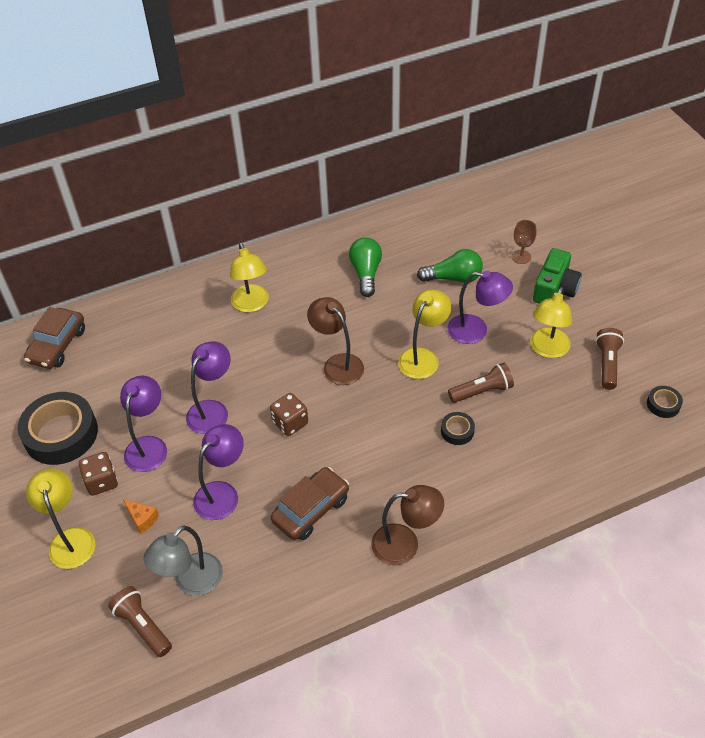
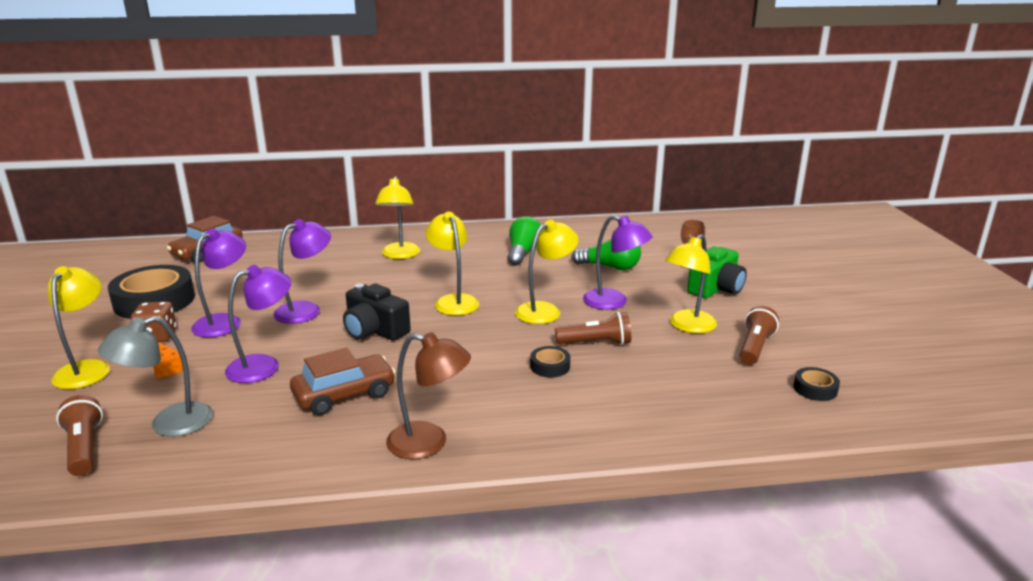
camera: 15 degrees right, 25 degrees down
(290, 423) = (374, 330): brown dice -> black camera
(337, 364) = (453, 301): brown lamp -> yellow lamp

